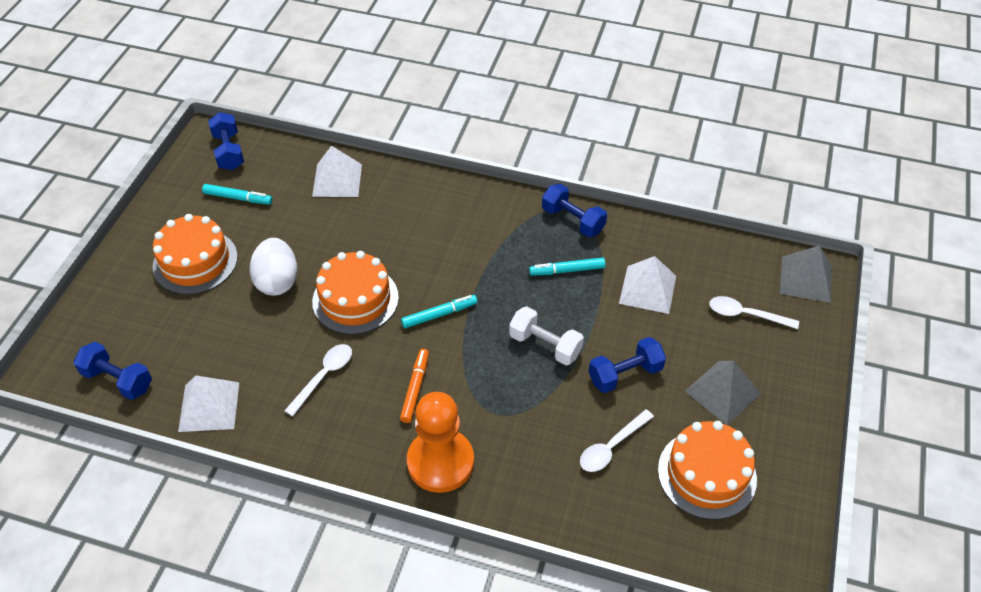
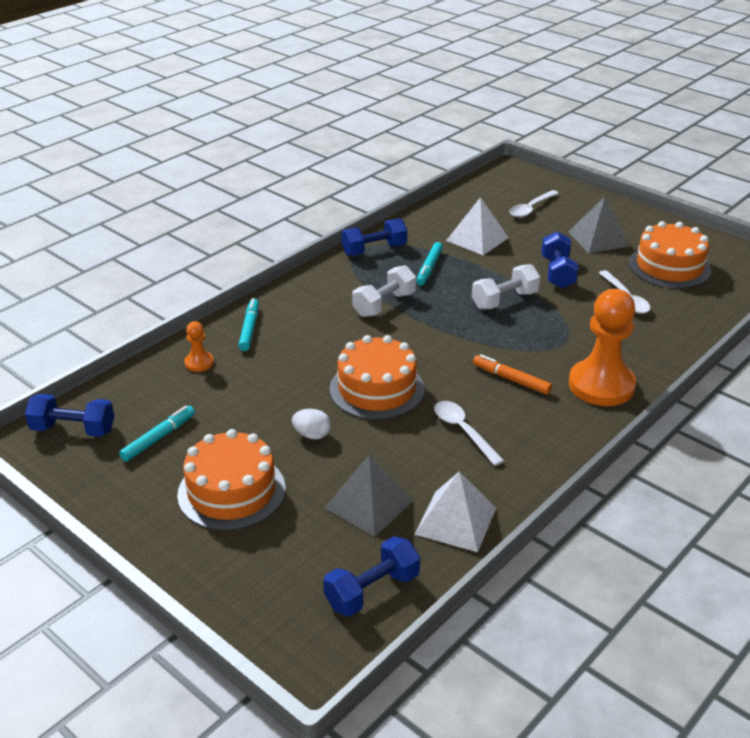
camera: 65 degrees left, 15 degrees down
(277, 281) = (312, 435): white egg -> white egg, size x0.55
(337, 180) = (199, 363): white pyramid -> orange pawn
(439, 315) = (432, 345): turquoise marker -> turquoise marker (249, 329)
(484, 260) = (384, 304): none -> white dumbbell
(805, 279) = (513, 177): grey pyramid -> grey pyramid (369, 504)

